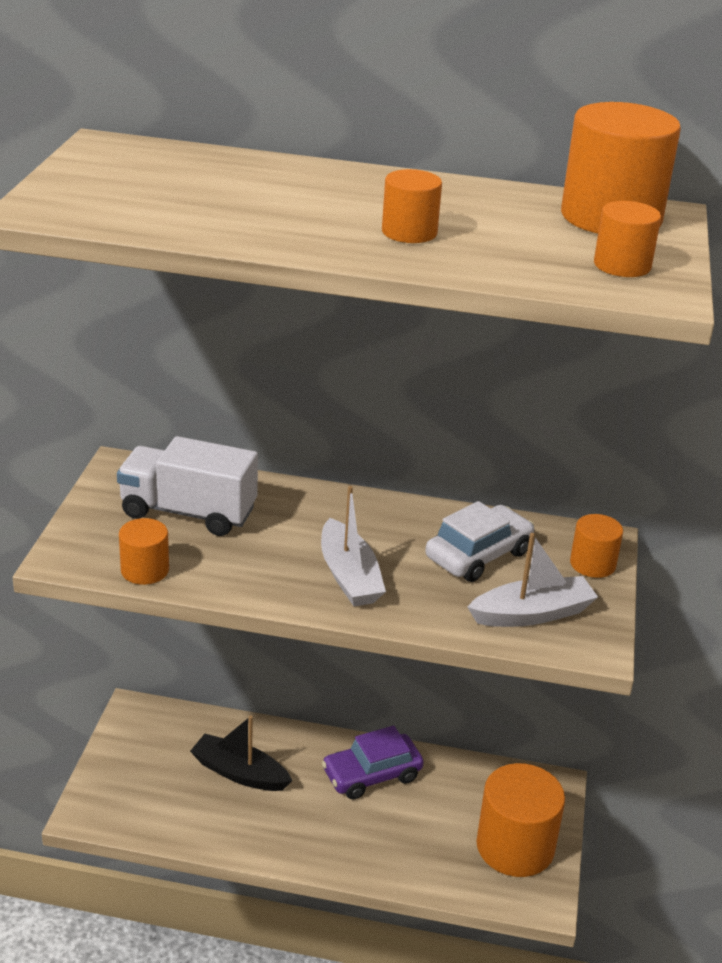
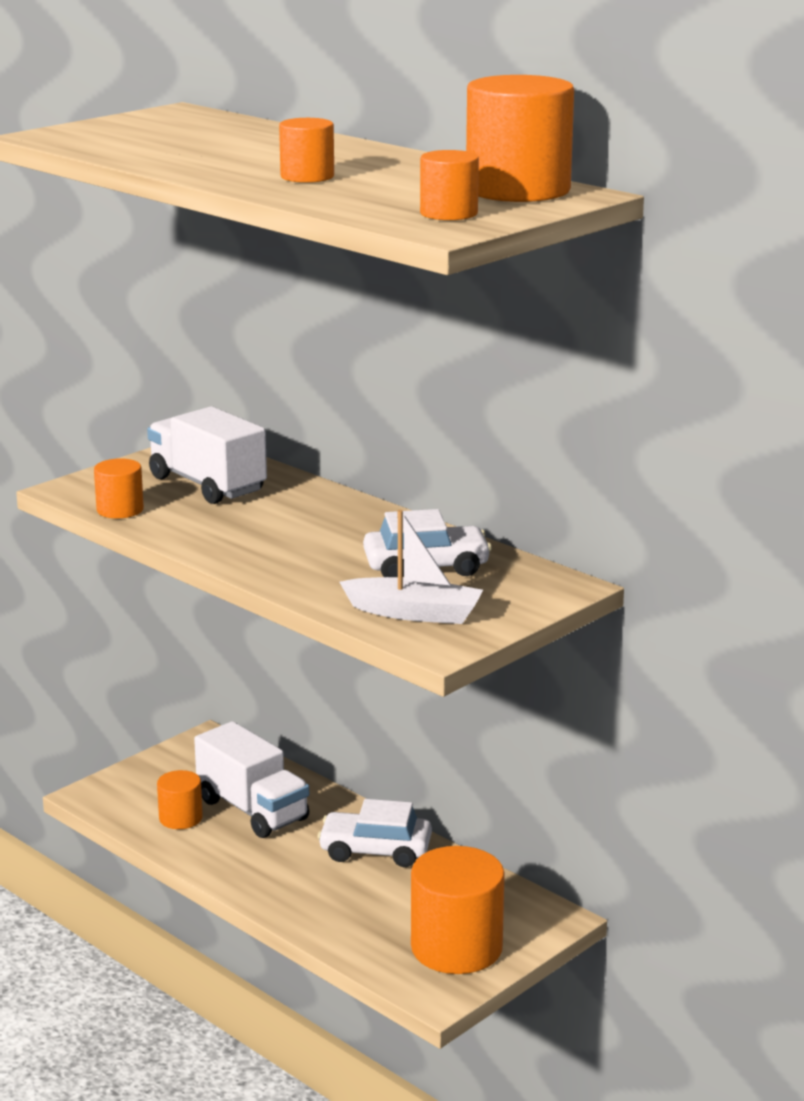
camera: 35 degrees right, 10 degrees down
(239, 773) = (252, 810): black boat -> white truck
(349, 576) = (284, 552): white boat -> none
(372, 775) = (375, 850): purple car -> white car
(592, 564) = (530, 598): orange cylinder -> orange cylinder (180, 818)

